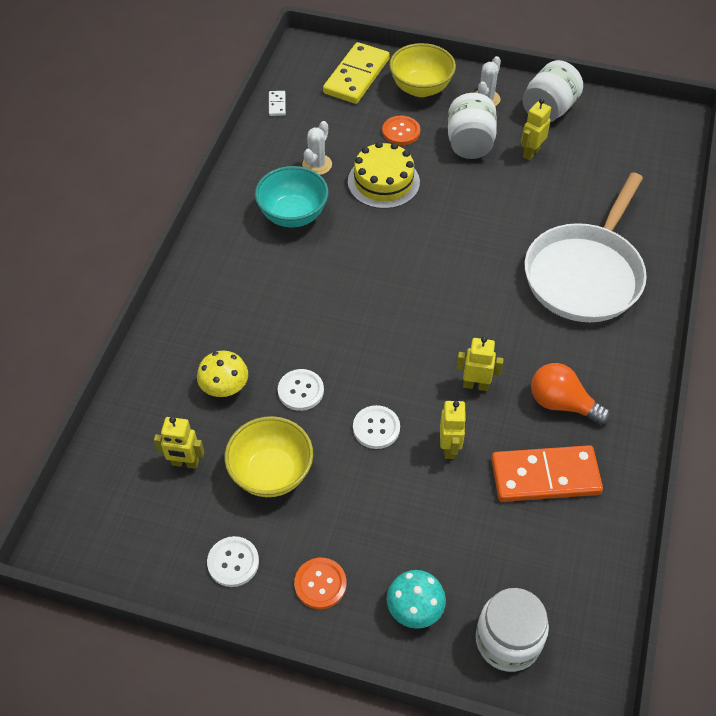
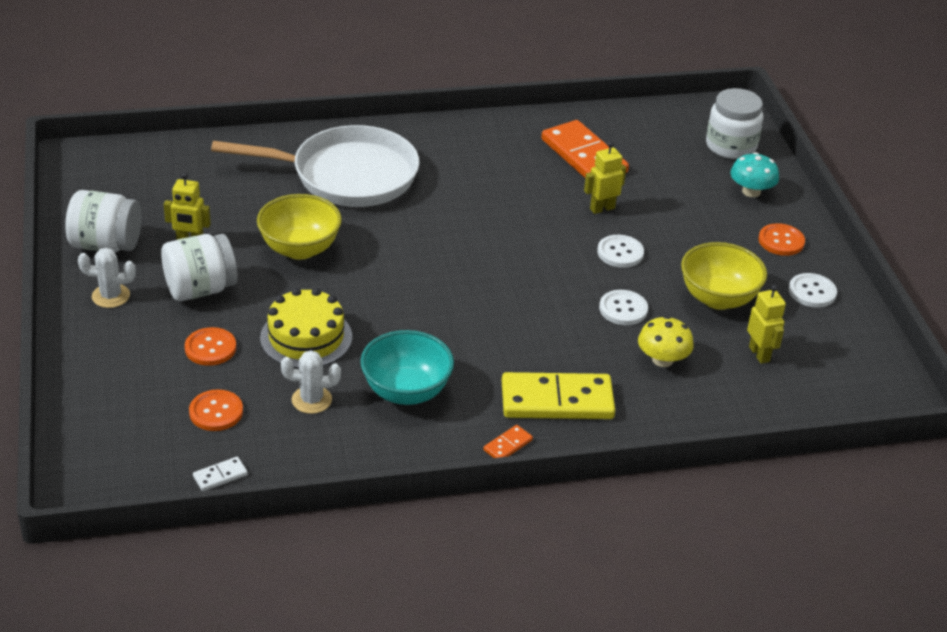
camera: 120 degrees left, 15 degrees down
(204, 248) = (507, 445): none -> orange domino
(335, 118) = (216, 412): none -> orange button
(356, 76) = (120, 419): yellow domino -> yellow domino (557, 401)
(421, 88) = (117, 354): yellow bowl -> yellow bowl (300, 249)
(475, 385) = (527, 209): yellow robot -> none
(562, 403) = (506, 161): orange light bulb -> none

